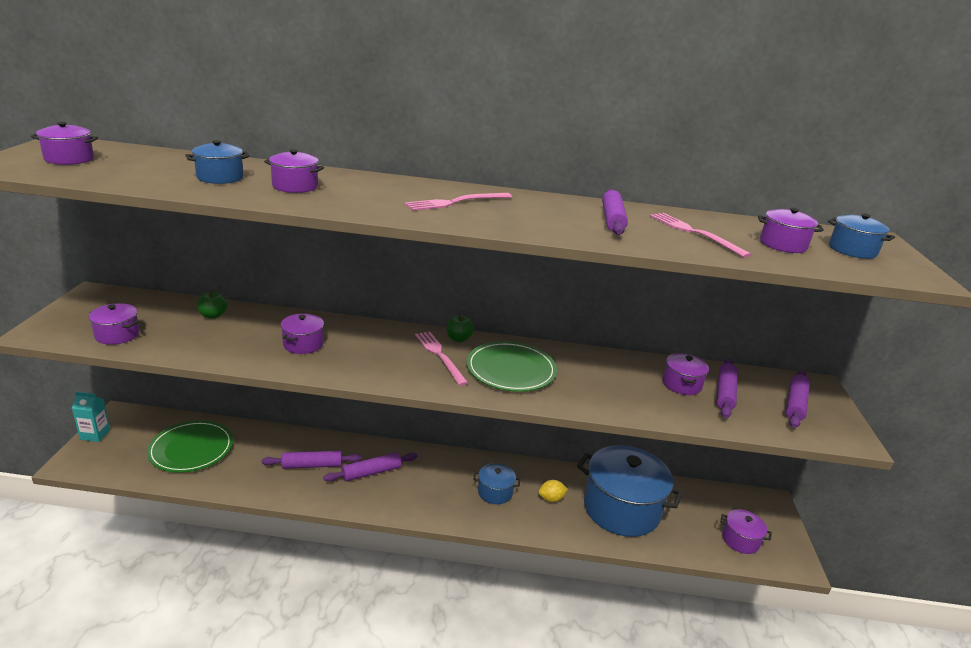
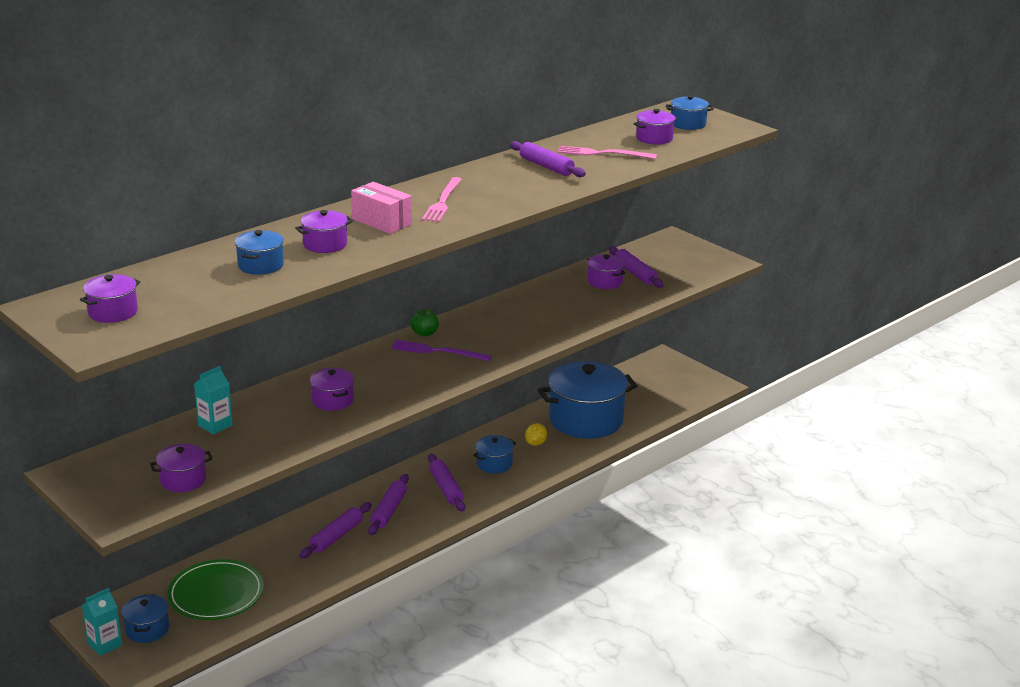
camera: 45 degrees left, 0 degrees up
(125, 442) = (147, 629): none -> blue pot
(213, 315) = (215, 425): green apple -> turquoise carton
(374, 193) = (381, 222): none -> pink box
(439, 356) = (437, 351): pink fork -> purple fork
(511, 370) = (497, 333): green plate -> none
(740, 540) = (674, 392): purple pot -> none
(795, 404) = (677, 258): purple rolling pin -> purple rolling pin (446, 488)

